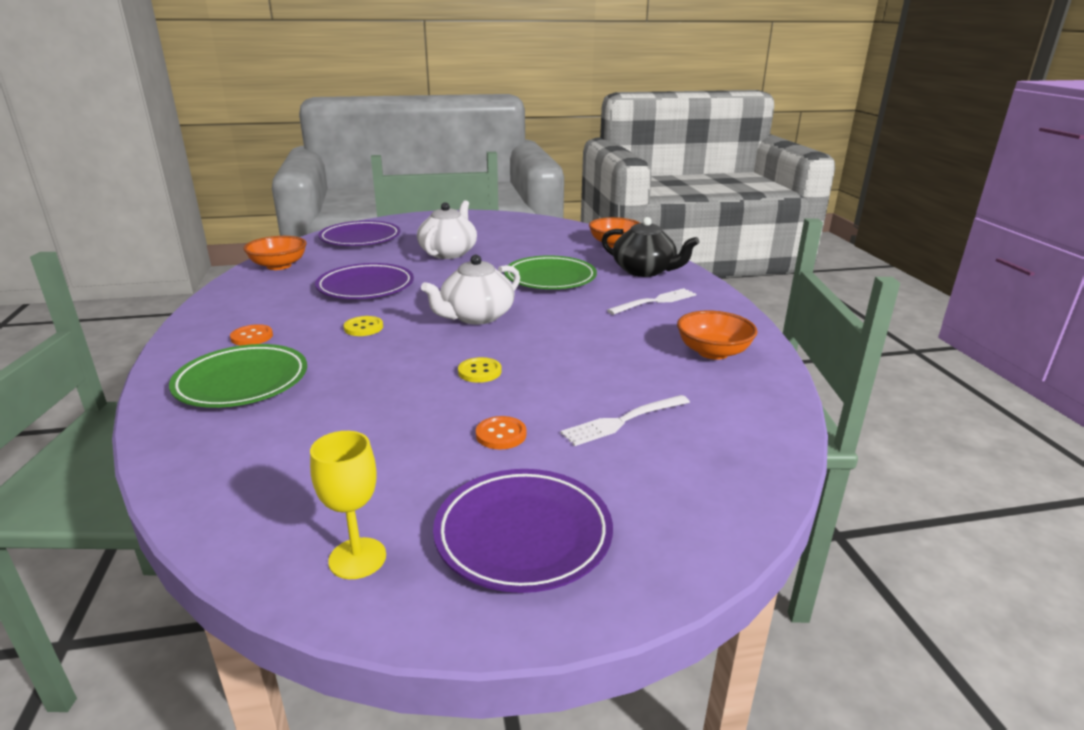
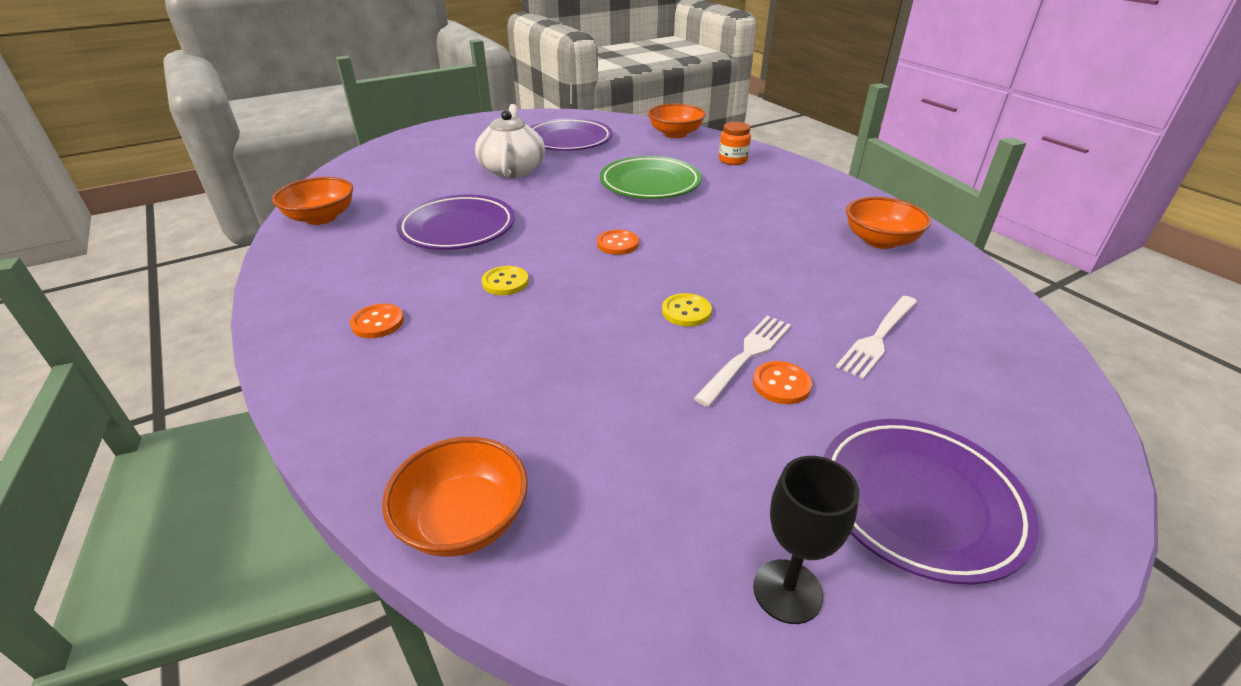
camera: 20 degrees left, 10 degrees up
(191, 461) = (464, 520): none -> orange bowl
(242, 382) = (424, 389): green plate -> none
(357, 558) = (787, 591): yellow goblet -> black goblet
(360, 239) = (391, 166): purple plate -> purple plate (568, 140)
(476, 316) = (617, 244): white teapot -> orange button
(645, 271) = (733, 160): black teapot -> orange jar
(655, 301) = (775, 193): white fork -> white fork (746, 356)

